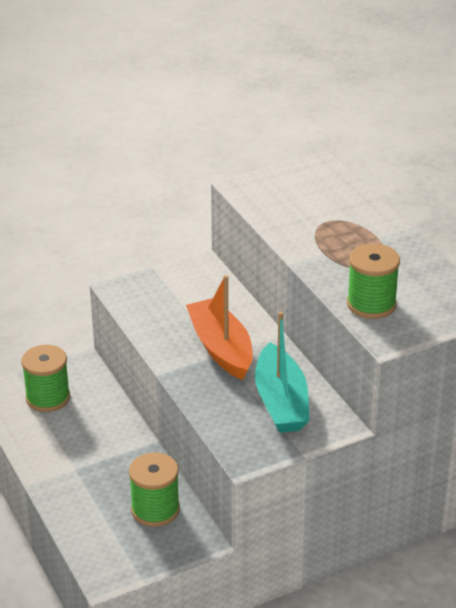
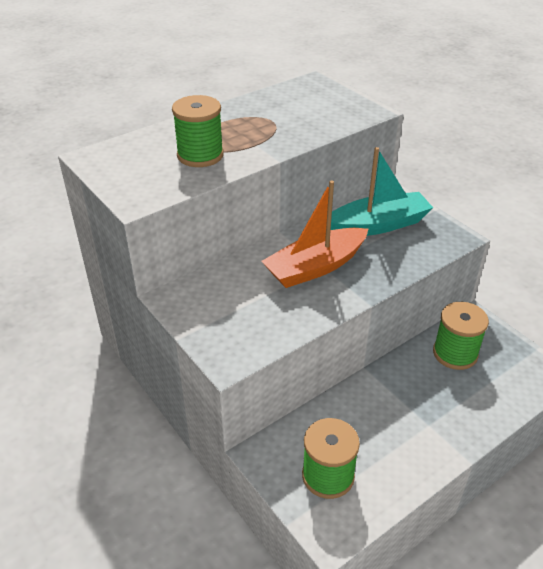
camera: 100 degrees left, 5 degrees up
(371, 304) = (328, 119): green spool -> green spool (200, 155)

